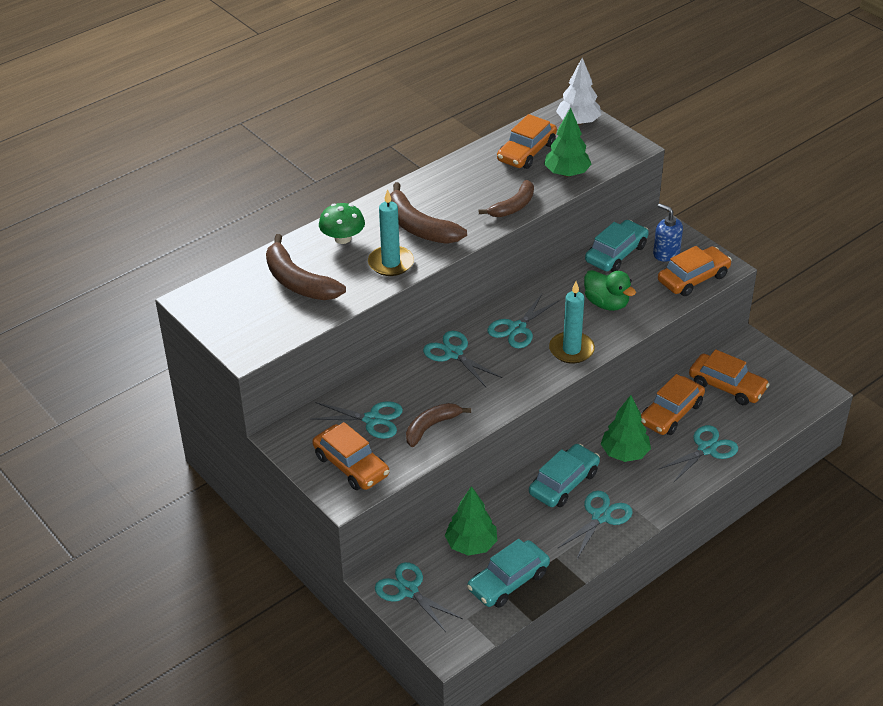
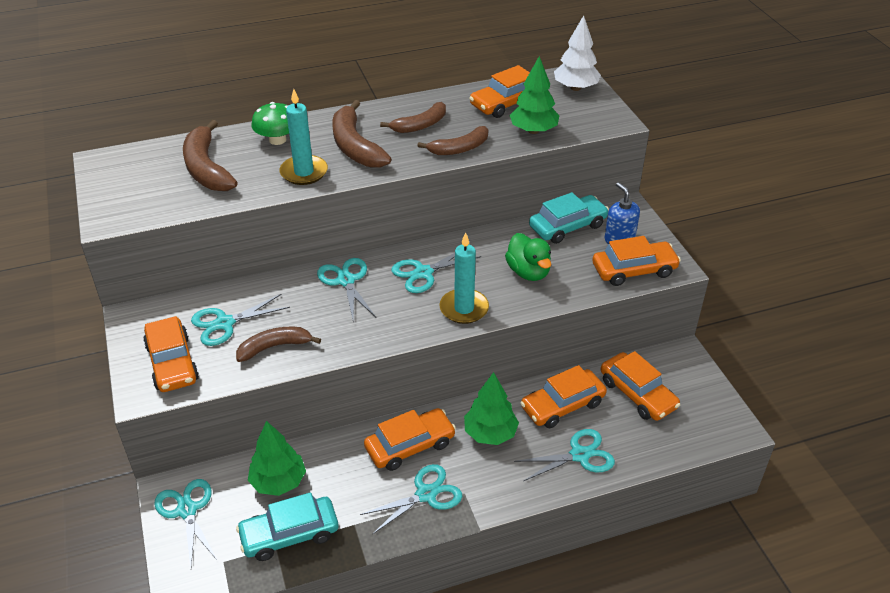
camera: 20 degrees right, 0 degrees up
(372, 419) = (225, 323): turquoise scissors -> turquoise scissors turned 120 degrees clockwise
(463, 192) = (420, 125): none -> brown banana
(564, 483) = (410, 446): turquoise car -> orange car

